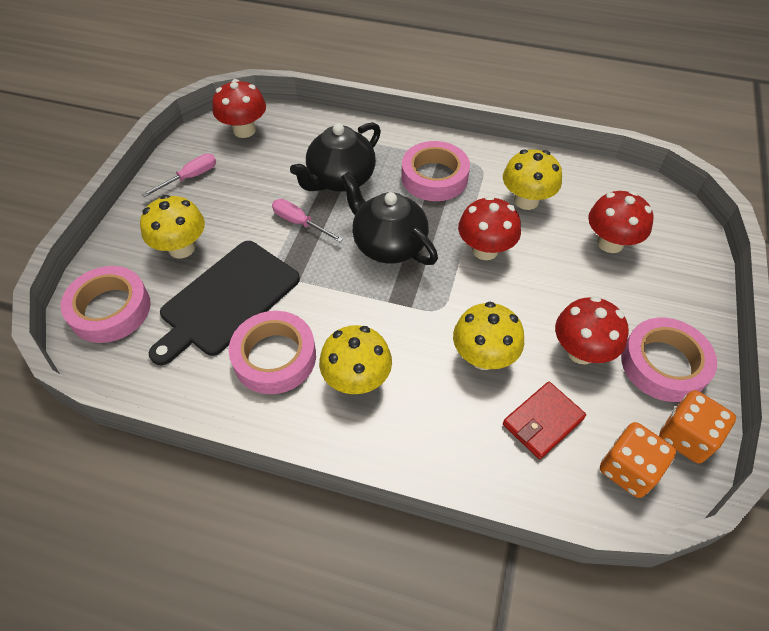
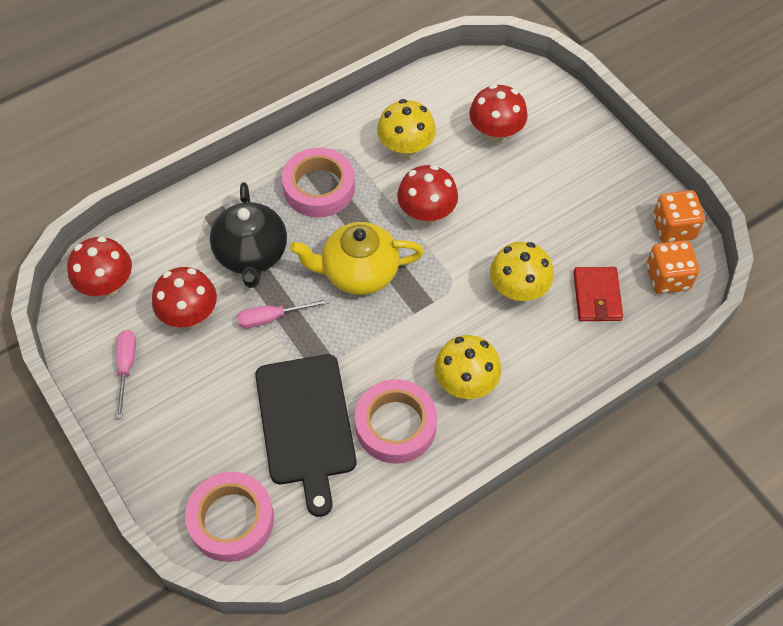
camera: 50 degrees left, 5 degrees up
(181, 248) = (212, 425): yellow mushroom -> none
(388, 245) = (359, 272): black teapot -> yellow teapot
(581, 351) = (566, 229): red mushroom -> red mushroom (189, 315)
(663, 364) = (616, 193): pink tape -> none

